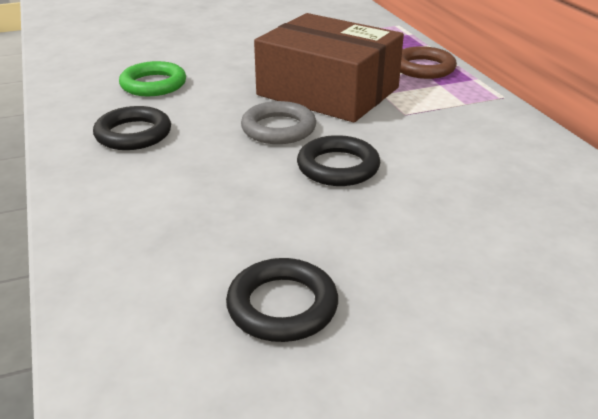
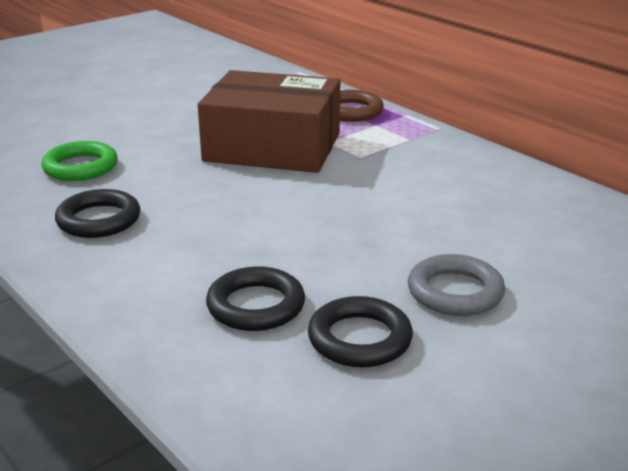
camera: 20 degrees left, 5 degrees down
(278, 128) = (248, 190): grey ring -> grey ring (455, 292)
(338, 167) = (330, 215): black ring -> black ring (256, 306)

